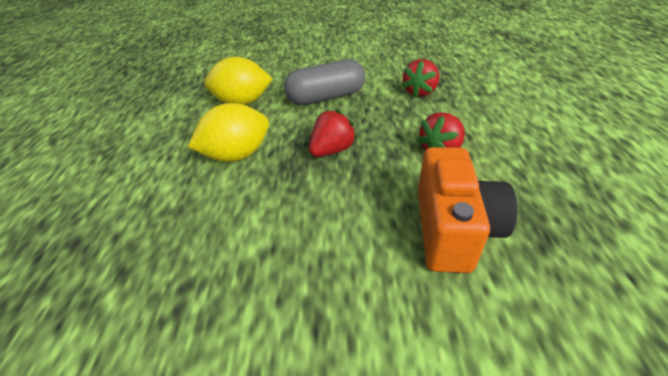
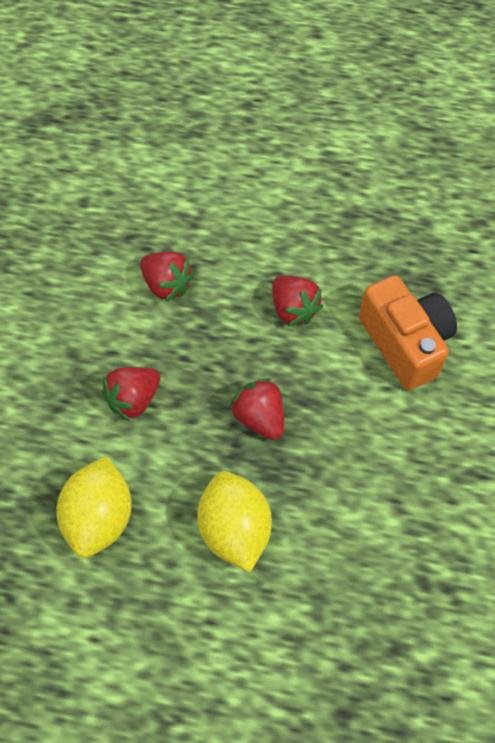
camera: 80 degrees left, 20 degrees up
(326, 97) = (134, 399): grey capsule -> red strawberry
(453, 229) = (405, 343): orange camera -> orange camera turned 45 degrees clockwise

